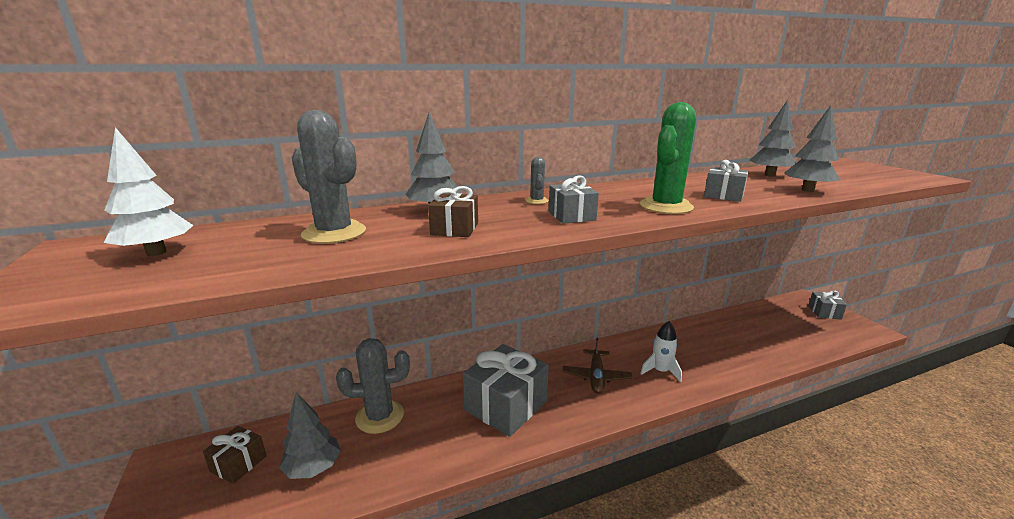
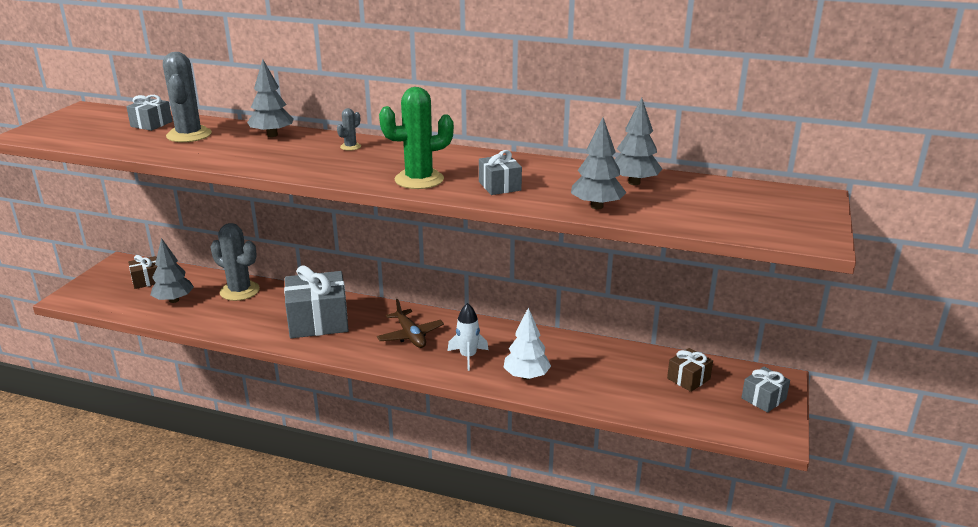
camera: 40 degrees right, 5 degrees up
(156, 253) = (103, 123): white tree -> white tree (526, 376)
(455, 229) = (248, 152): brown gift -> brown gift (688, 379)
(571, 216) = (334, 165): grey gift -> grey gift (151, 124)
(596, 377) = (410, 335): brown plane -> brown plane turned 75 degrees counterclockwise

